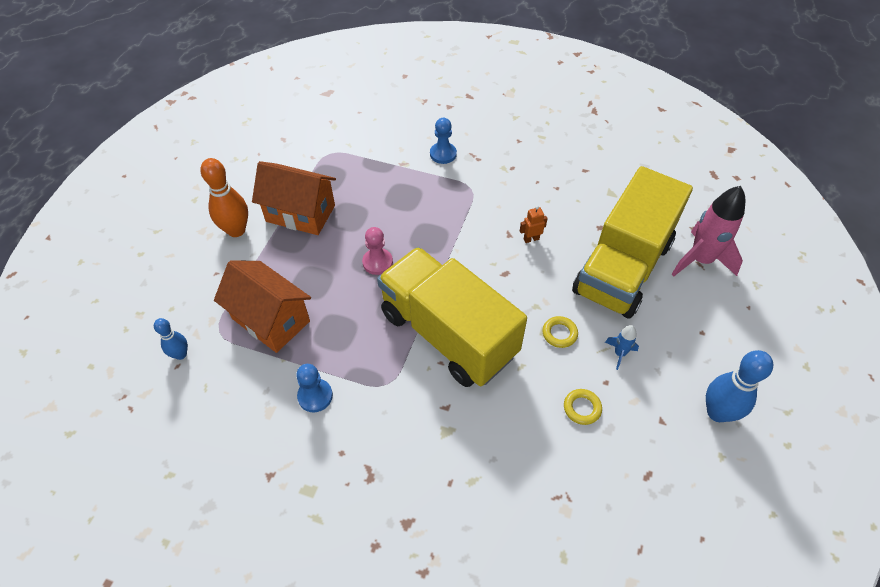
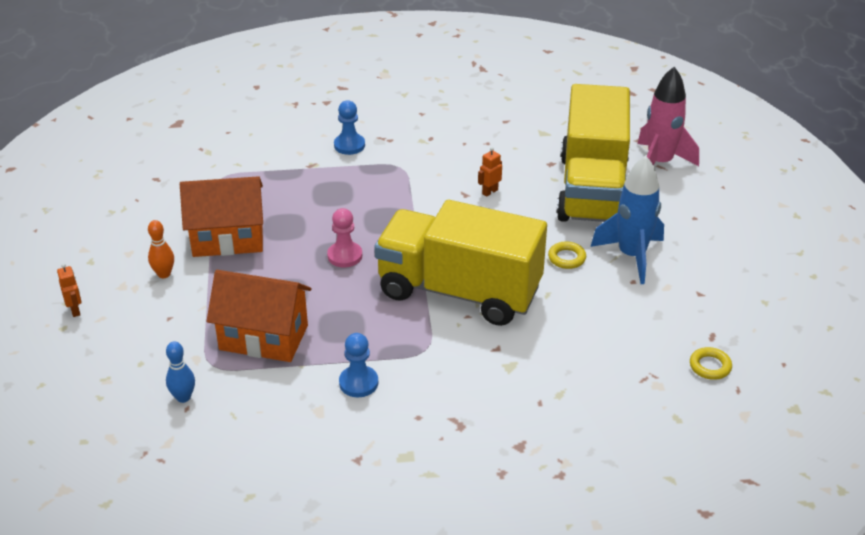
camera: 25 degrees left, 15 degrees down
(157, 241) = (75, 310): none -> orange robot
(236, 230) = (164, 274): orange bowling pin -> orange bowling pin, size x0.58
(582, 408) = (624, 307): yellow ring -> yellow ring (710, 366)
(619, 353) = (631, 256): blue rocket -> blue rocket, size x2.18
(717, 412) = (743, 272): blue bowling pin -> none

